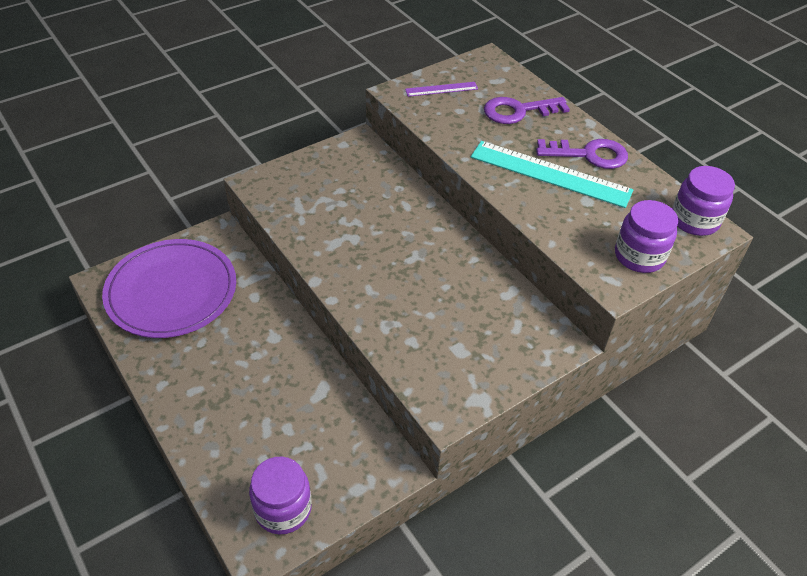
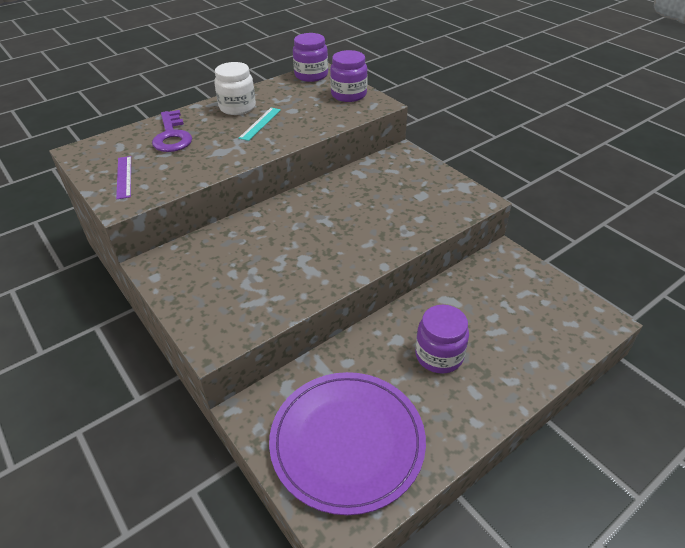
camera: 90 degrees left, 5 degrees down
(283, 509) = (564, 311): purple jar -> purple jar (439, 355)
(550, 174) = (260, 123): turquoise ruler -> turquoise ruler, size x0.50
(589, 155) = (237, 107): purple key -> white jar

